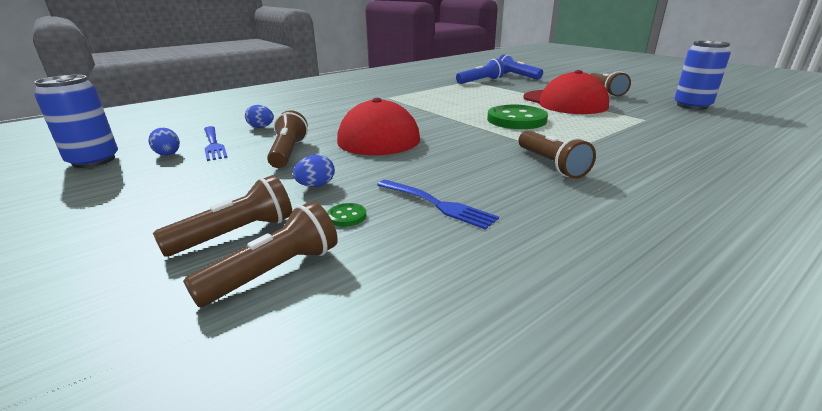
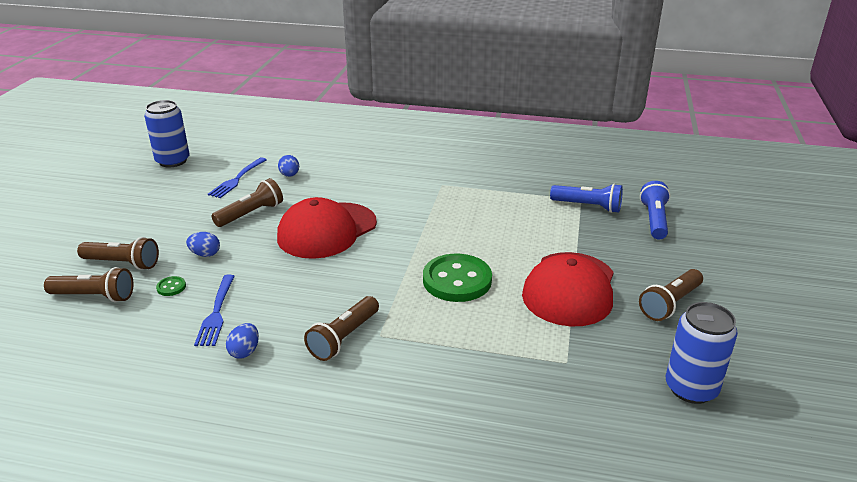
camera: 50 degrees right, 5 degrees up
(168, 153) = (206, 175): blue egg -> blue egg (245, 351)

